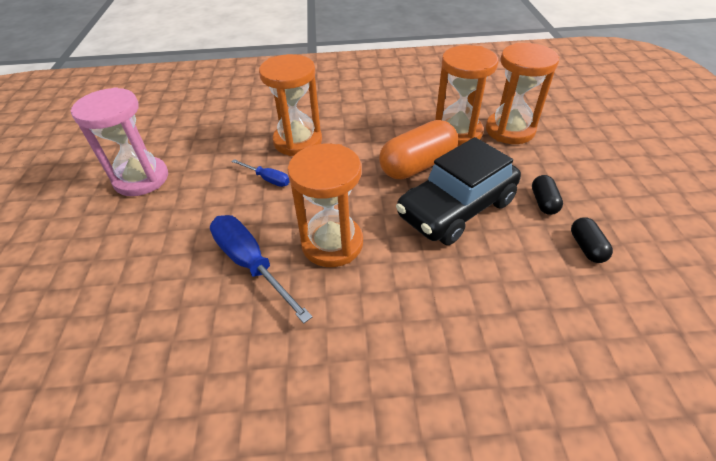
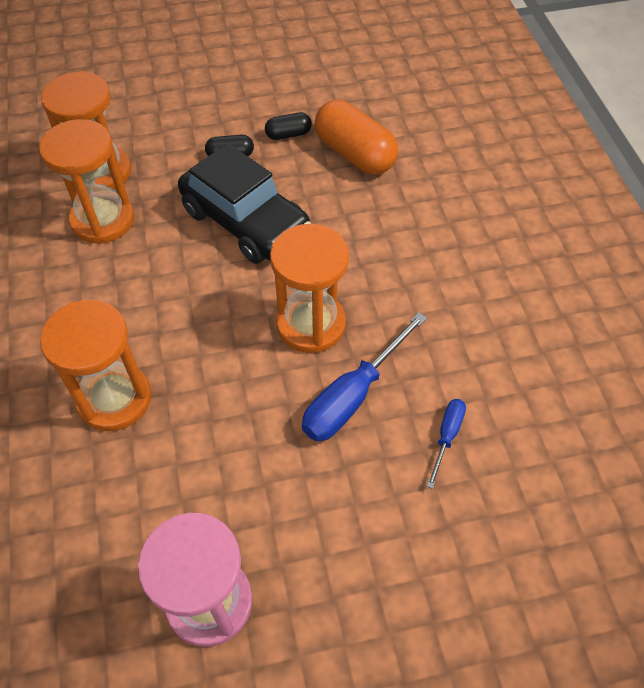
camera: 100 degrees left, 10 degrees up
(267, 179) = (203, 417): blue screwdriver -> blue screwdriver (447, 436)
(417, 165) = (171, 257): orange capsule -> orange capsule (354, 154)

